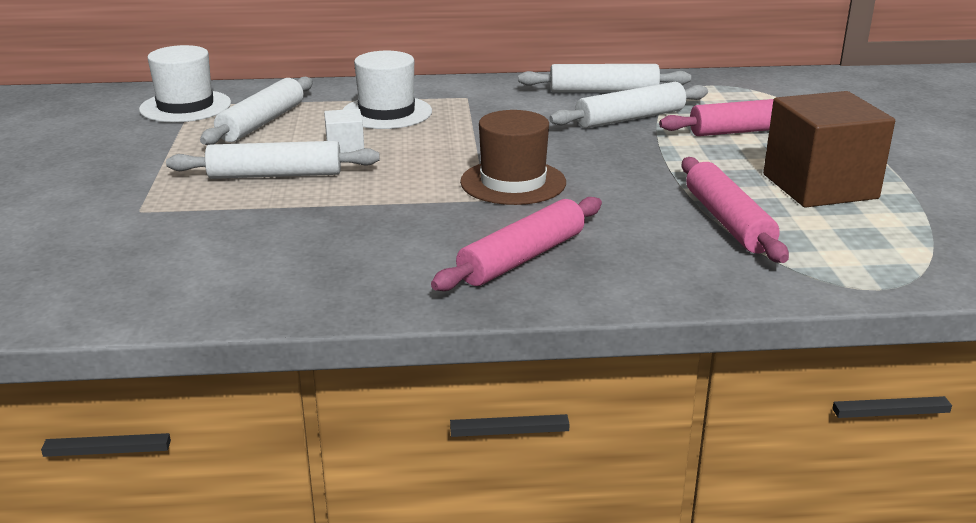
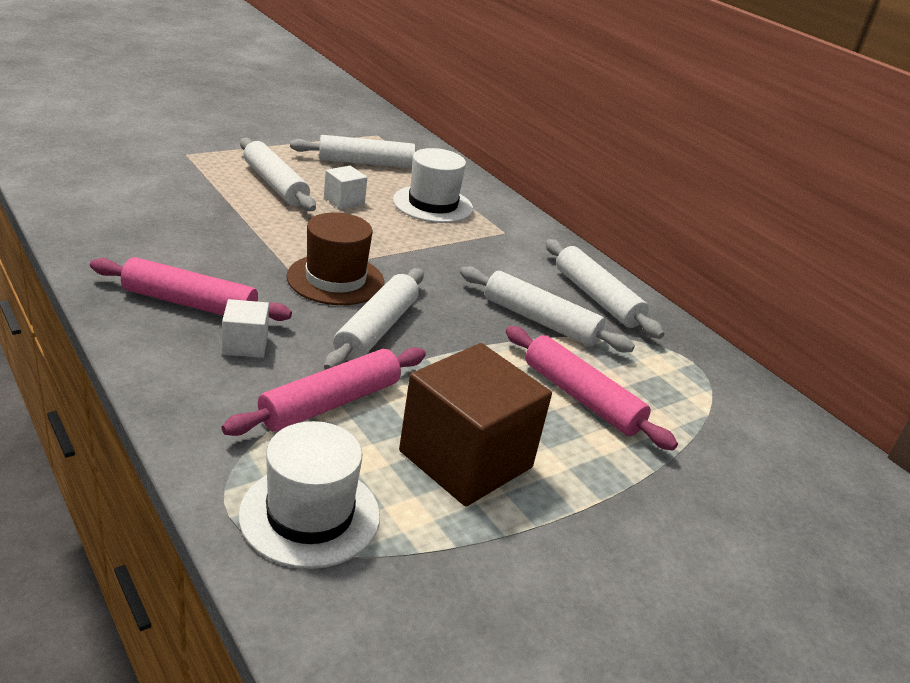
camera: 55 degrees right, 5 degrees up
(185, 106) = (370, 133): white hat -> white hat (310, 515)
(614, 182) = (376, 329): none -> white rolling pin
(616, 242) = (245, 345): none -> white cube

